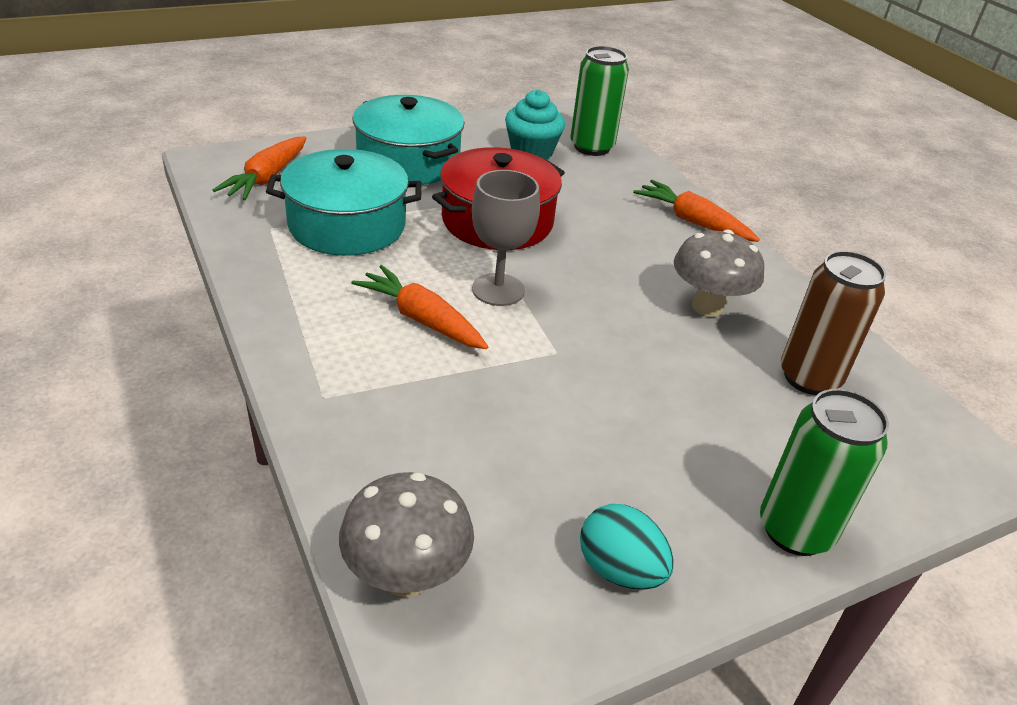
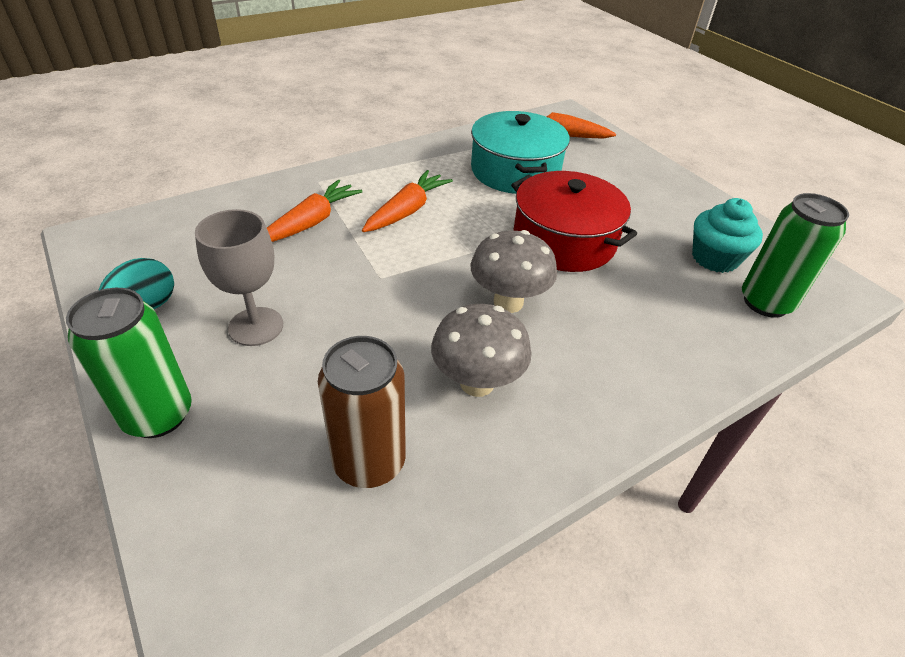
camera: 85 degrees right, 5 degrees up
(406, 577) = (165, 221): grey mushroom -> grey mushroom (508, 302)
(408, 161) = (632, 190): turquoise pot -> none
(498, 290) = (457, 244): grey goblet -> grey goblet (256, 326)
(692, 221) = (651, 384): orange carrot -> orange carrot (311, 222)

